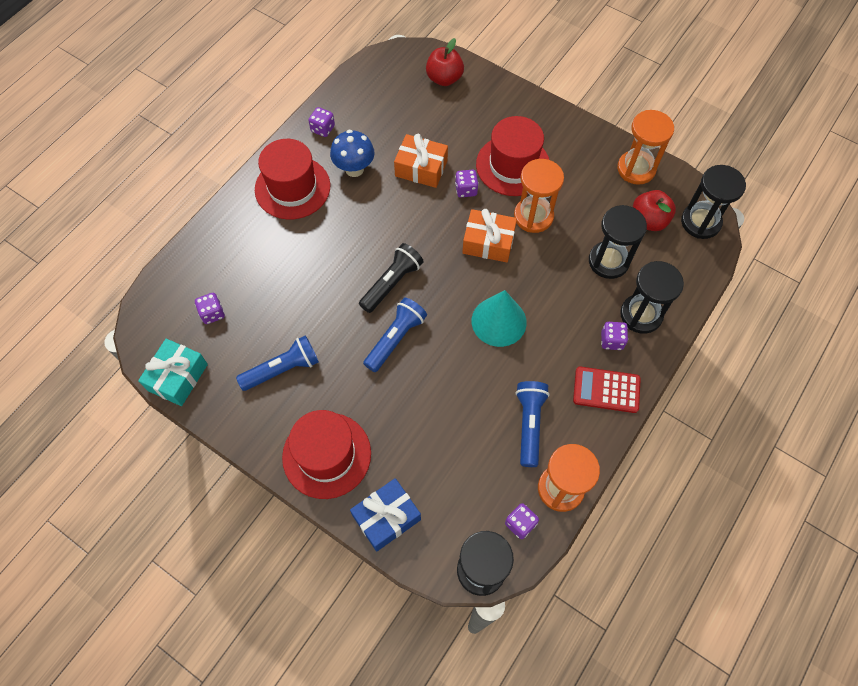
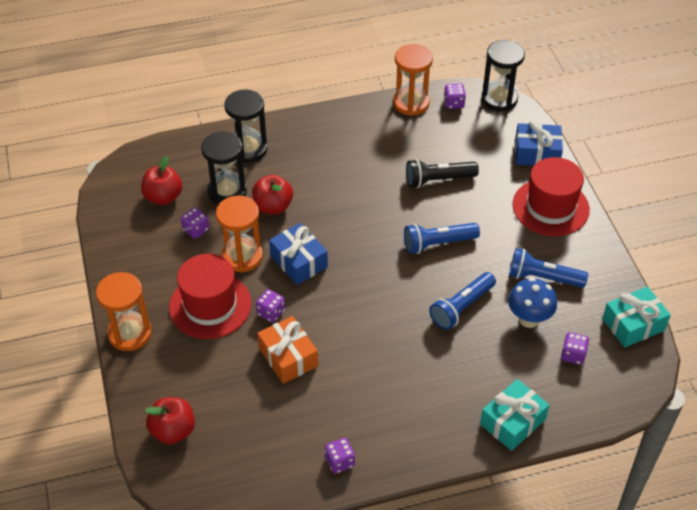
camera: 140 degrees left, 15 degrees down
(225, 230) = (512, 422): none -> turquoise gift
(292, 188) = (419, 420): red hat -> none
(354, 169) = (347, 398): blue mushroom -> blue mushroom (529, 319)
(391, 283) = (405, 282): black flashlight -> black flashlight (438, 180)
(488, 242) = (298, 261): orange gift -> blue gift
(499, 321) = (350, 207): turquoise cone -> none
(529, 425) = (395, 141): blue flashlight -> blue flashlight (462, 307)
(559, 275) = (273, 206): none -> red apple
(606, 390) = (324, 128): red calculator -> none
(611, 340) = (287, 148): purple dice -> purple dice (196, 230)
(636, 169) = (121, 236): orange hourglass -> orange hourglass (130, 333)
(700, 222) = (129, 172): black hourglass -> none

